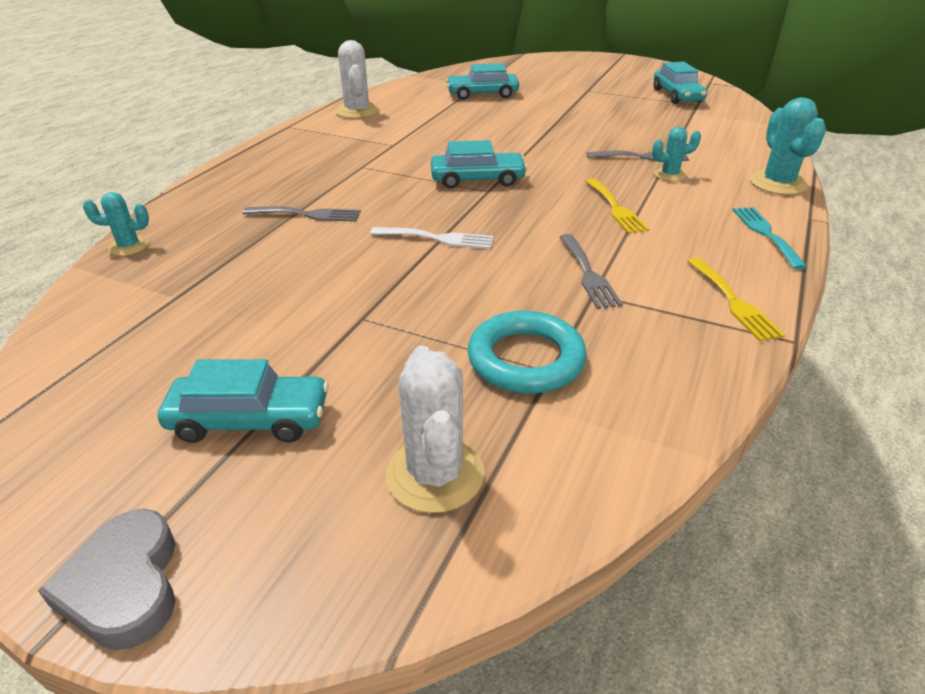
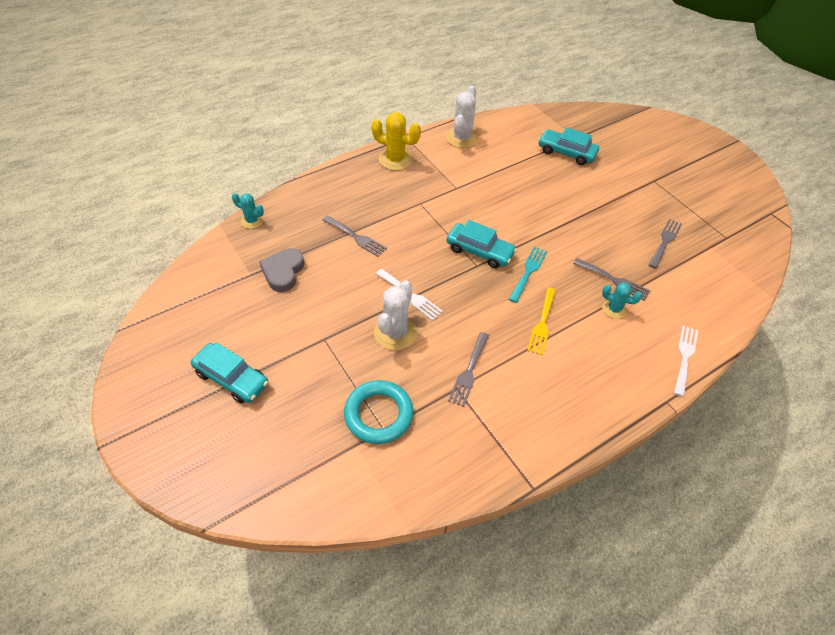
camera: 30 degrees right, 15 degrees up
(124, 585) = (140, 437): grey heart -> grey heart (283, 272)
(292, 144) = (395, 159): none -> yellow cactus
(435, 474) = (282, 457): white cactus -> white cactus (395, 333)
(651, 120) = (665, 241): none -> grey fork
(677, 95) = (721, 219): turquoise car -> none
(733, 301) = (531, 440): yellow fork -> none
(765, 234) = (617, 399): turquoise fork -> turquoise fork (528, 272)
(778, 183) = (684, 357): turquoise cactus -> white fork

